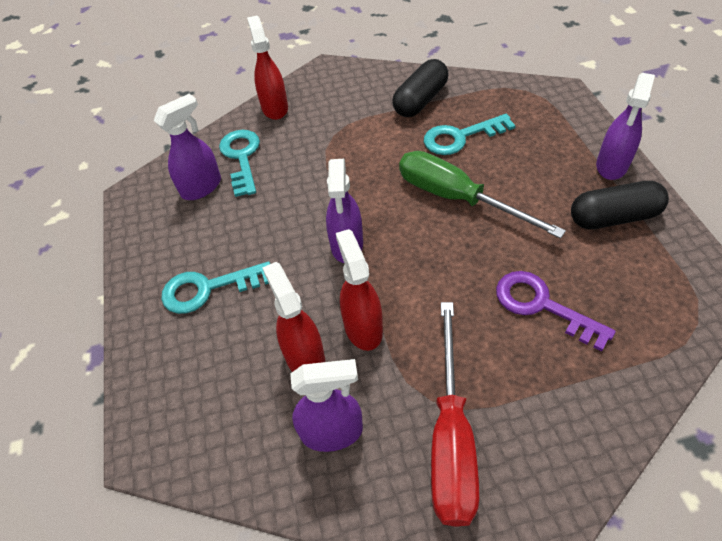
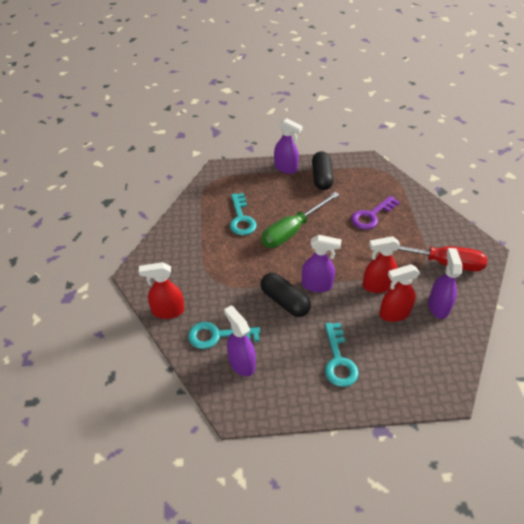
camera: 85 degrees left, 5 degrees down
(420, 100) = (197, 230): black capsule -> black capsule (284, 301)

